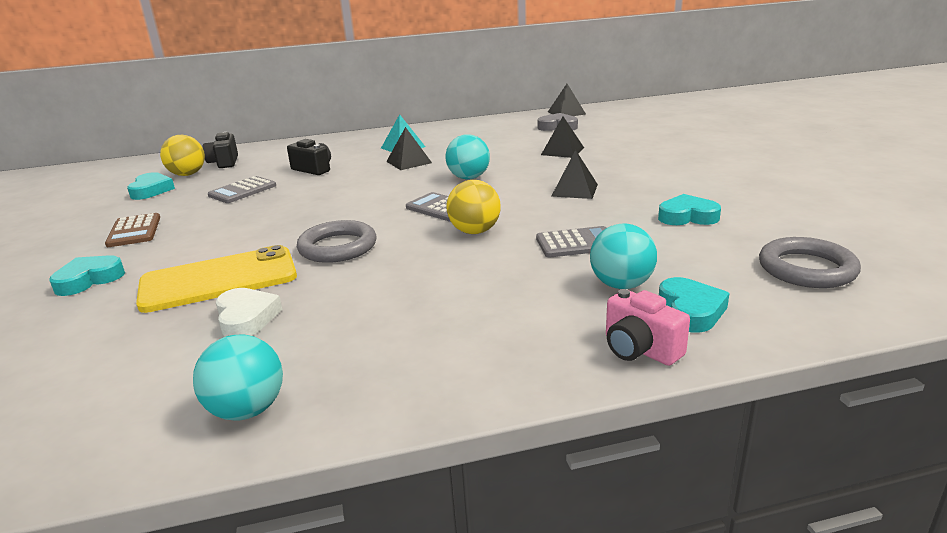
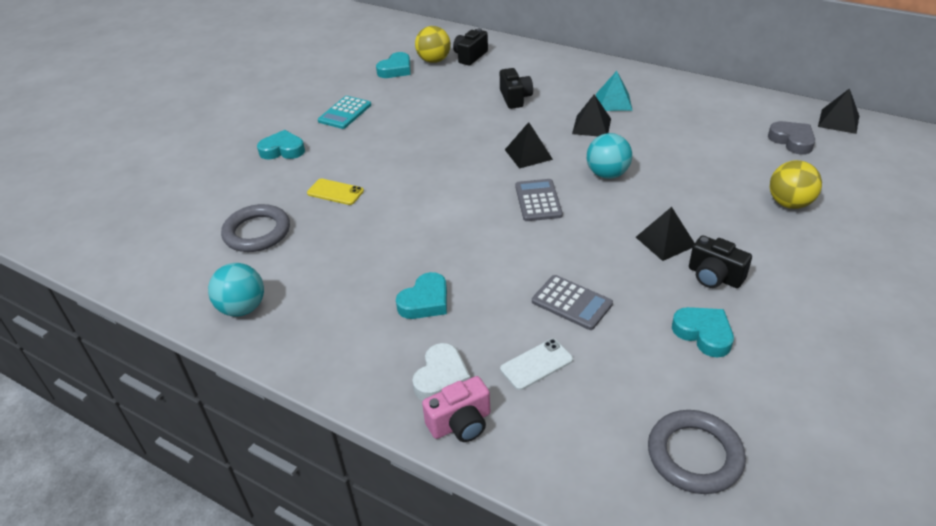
camera: 45 degrees right, 15 degrees up
(134, 231) = (345, 113): brown calculator -> turquoise calculator
(219, 280) = (335, 192): yellow phone -> yellow phone, size x0.48
(242, 190) = (443, 101): grey calculator -> none
(246, 318) = (312, 237): white heart -> white heart (441, 377)
(338, 247) = (425, 202): grey ring -> grey ring (257, 232)
(474, 231) = (524, 242): yellow ball -> yellow ball (789, 203)
(562, 151) = (738, 181): black pyramid -> black pyramid (528, 154)
(621, 285) = (536, 364): turquoise ball -> white phone
(637, 192) = (714, 276): none -> black camera
(640, 349) = (460, 423): pink camera -> pink camera turned 120 degrees counterclockwise
(690, 311) = (541, 421): turquoise heart -> turquoise heart (425, 301)

